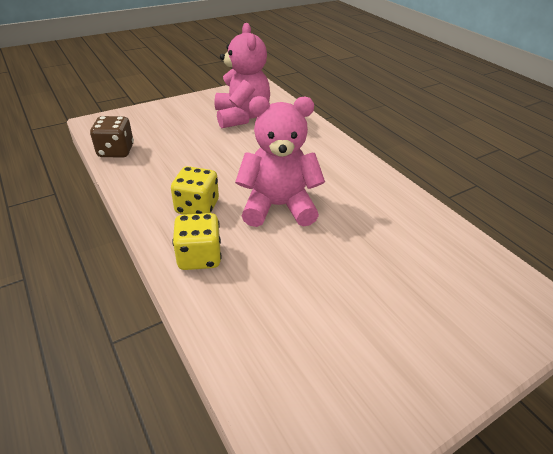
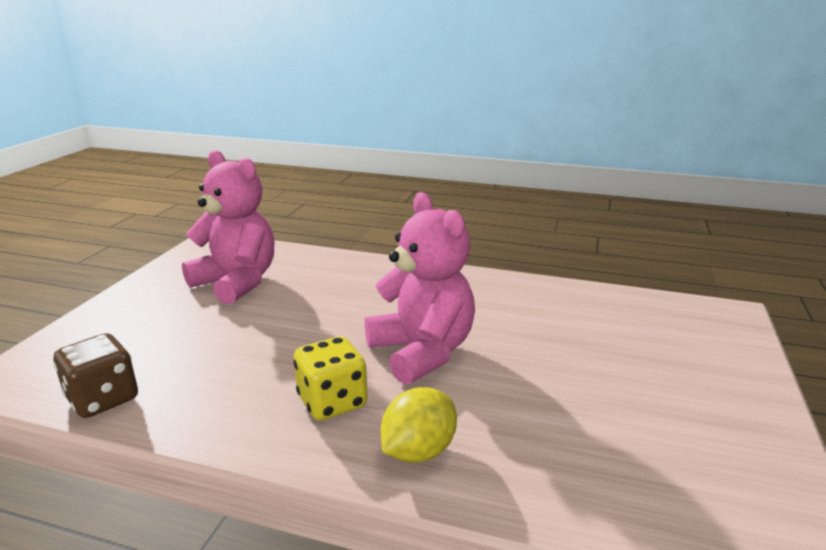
camera: 40 degrees left, 15 degrees down
(199, 257) = (418, 451): yellow dice -> yellow lemon
(278, 206) = (422, 352): pink teddy bear -> pink teddy bear turned 105 degrees clockwise

